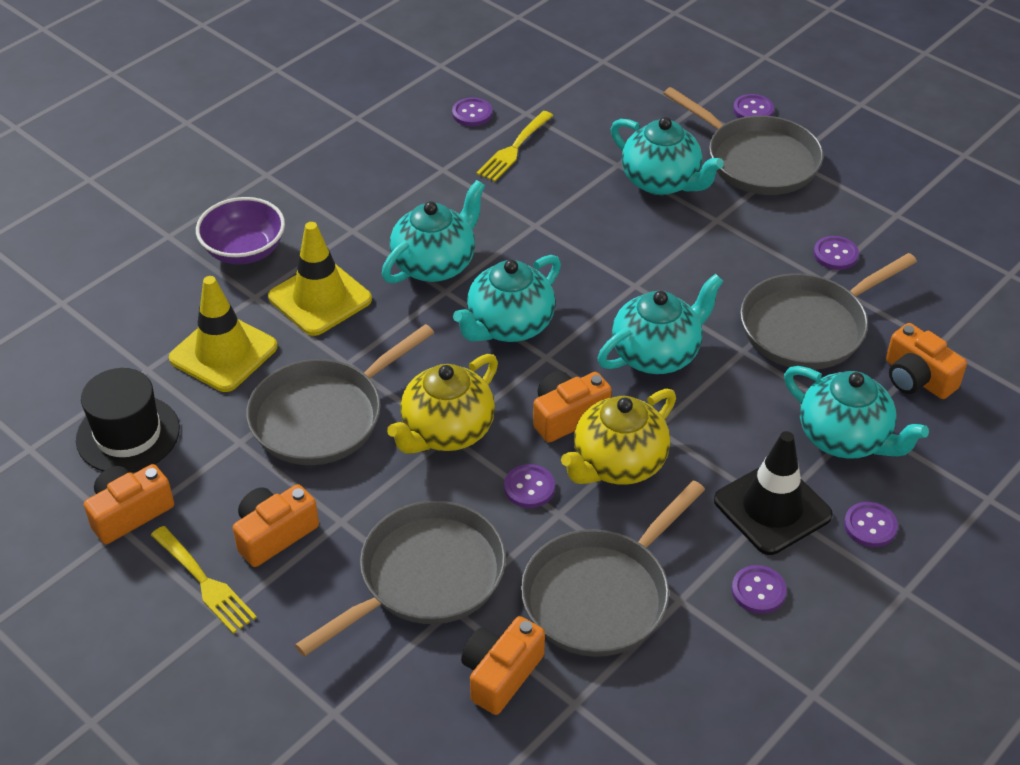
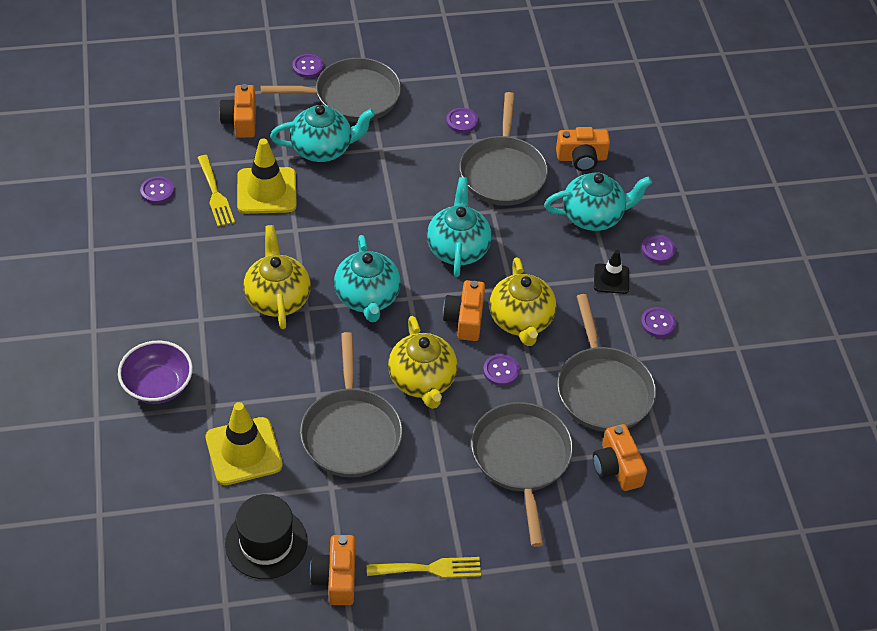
camera: 55 degrees left, 5 degrees up
(274, 534) = (423, 512): orange camera -> orange camera (241, 121)
(320, 298) = (246, 373): yellow traffic cone -> yellow traffic cone (266, 191)
(435, 264) = (278, 298): turquoise teapot -> yellow teapot
(772, 508) = (611, 279): black traffic cone -> black traffic cone, size x0.58

